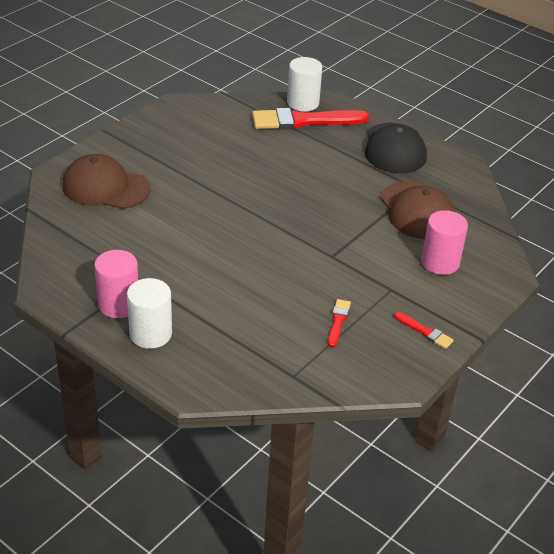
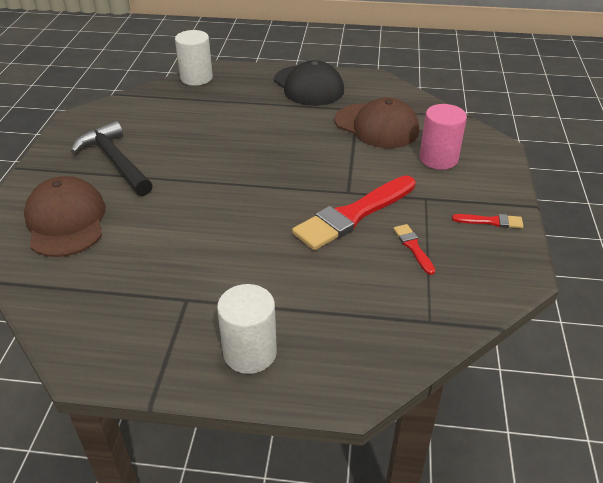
camera: 30 degrees left, 0 degrees up
(105, 187) = (66, 221): brown cap -> brown cap turned 90 degrees clockwise
(119, 304) = (186, 337): pink cylinder -> none
(176, 154) = (115, 161): none -> black hammer
(304, 121) = (211, 91): red brush -> red brush (353, 215)

